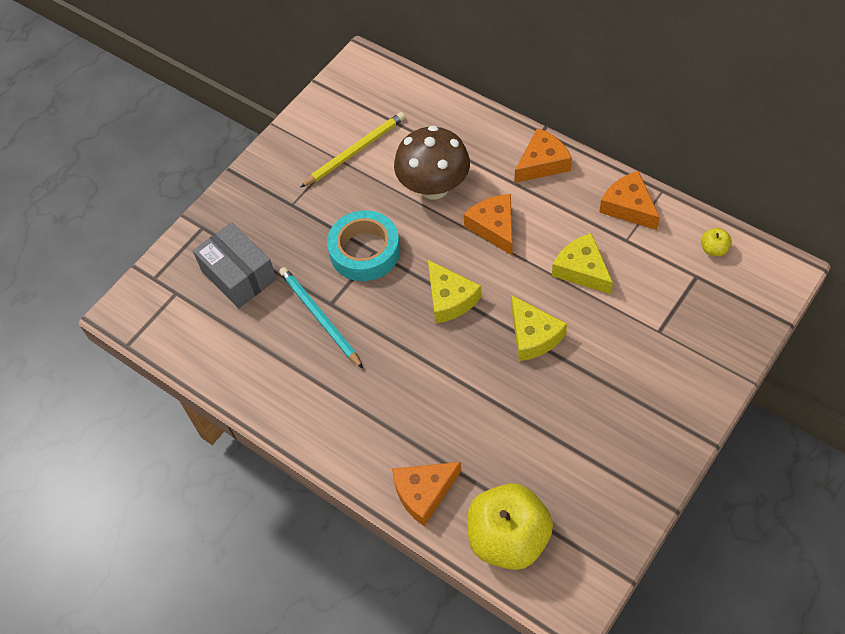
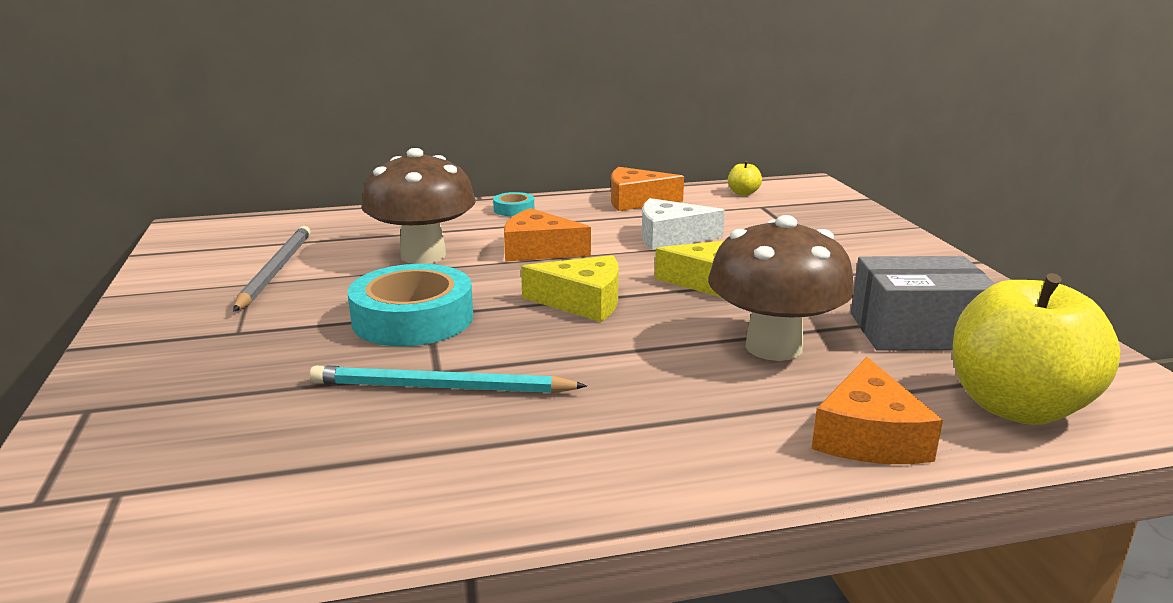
camera: 55 degrees left, 35 degrees down
(239, 275) = (234, 417): grey box -> grey box (916, 331)
(355, 151) = (275, 271): yellow pencil -> grey pencil
(478, 410) = (773, 347): none -> brown mushroom
(542, 163) = (514, 209): orange cheese -> turquoise tape
(582, 270) = (670, 237): yellow cheese -> white cheese

